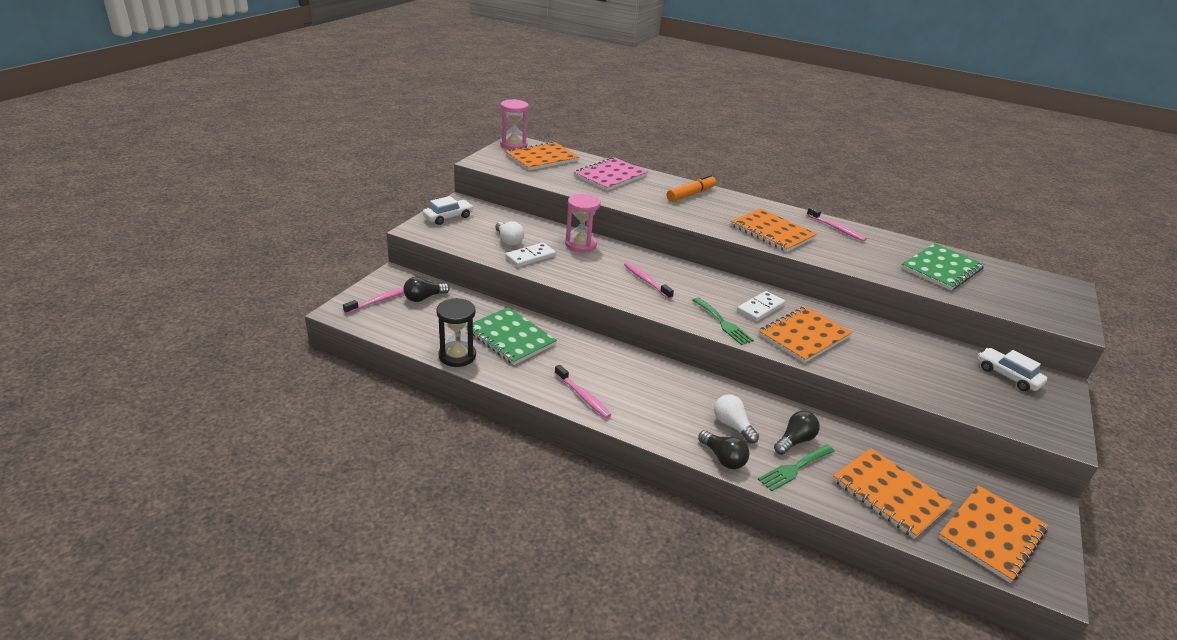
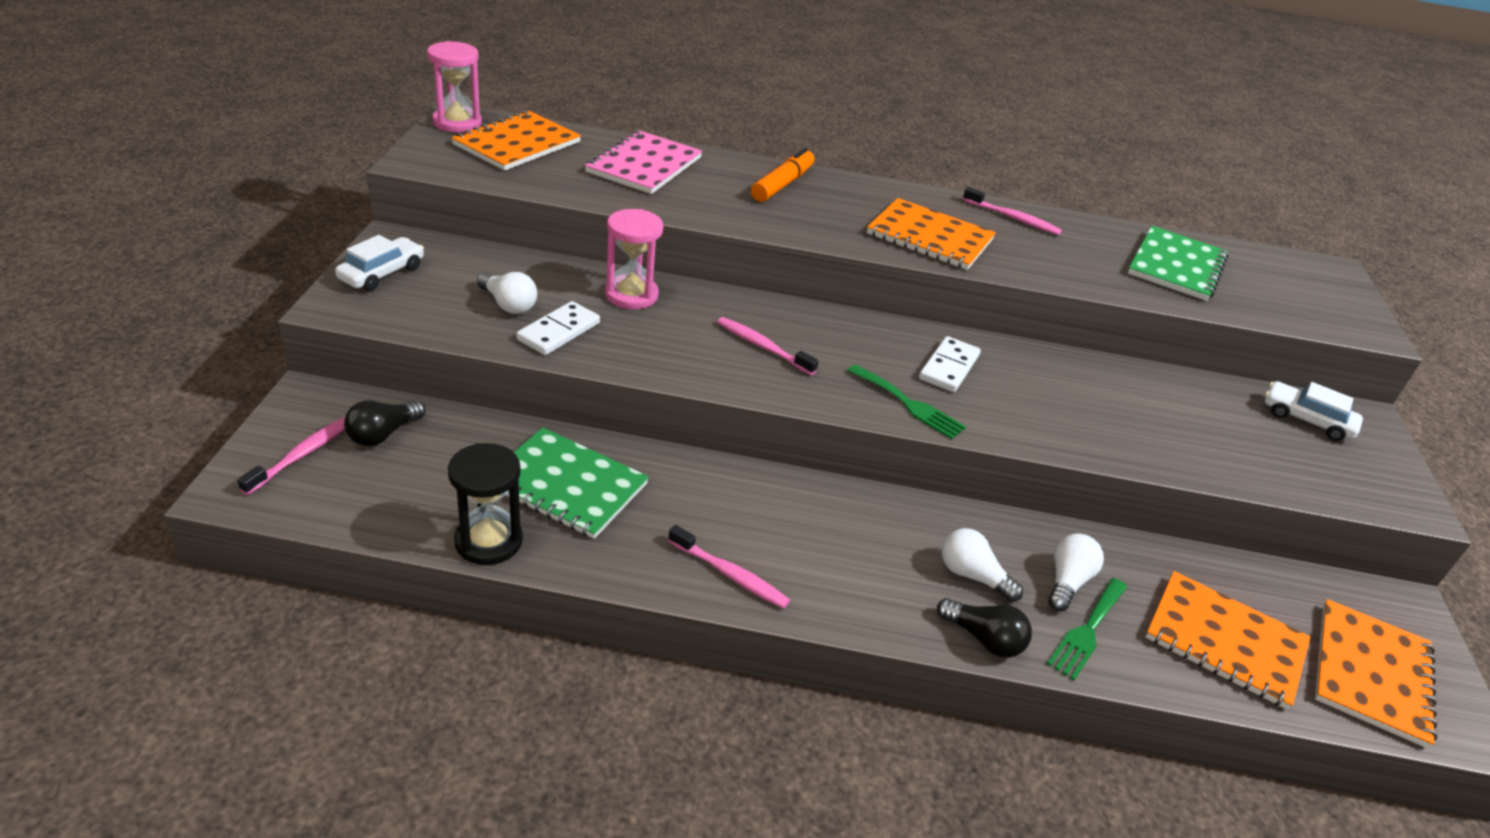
camera: 20 degrees left, 5 degrees up
(794, 441) = (1067, 582): black light bulb -> white light bulb
(804, 336) = (1029, 405): orange notebook -> none

